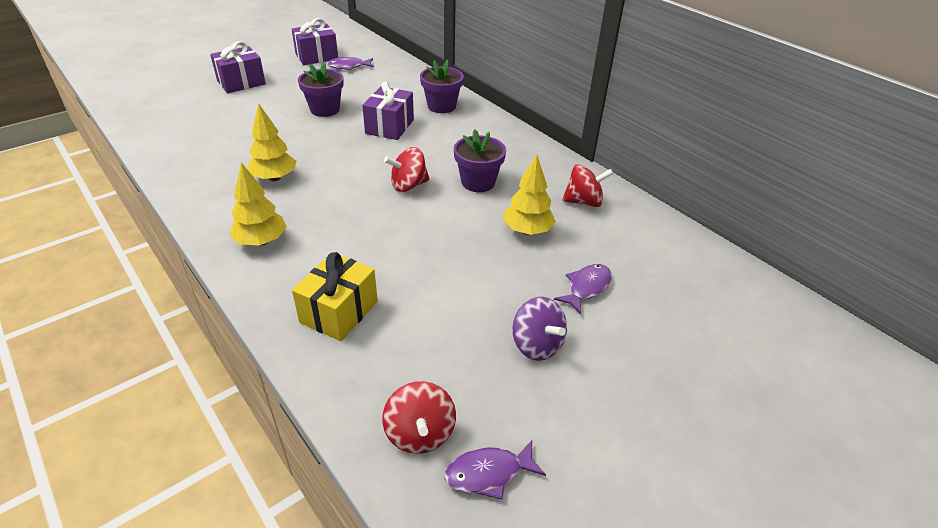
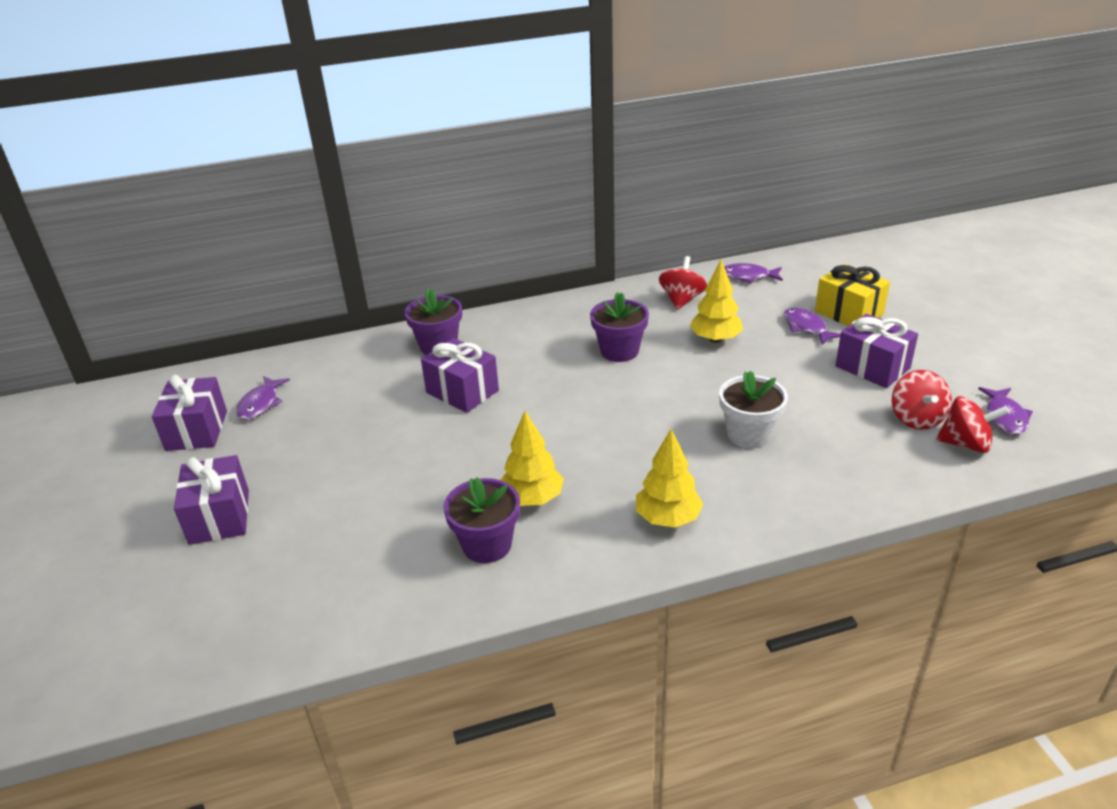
camera: 65 degrees left, 5 degrees down
(325, 109) = (377, 439): purple flower pot -> purple flower pot (487, 545)
(339, 312) = (807, 471): yellow gift -> yellow gift (849, 313)
(384, 270) = (749, 434): none -> white flower pot
(408, 185) = (602, 397): red spinning top -> red spinning top (916, 418)
(537, 345) = (872, 367): purple spinning top -> purple gift
(660, 236) = (748, 276): none -> purple fish

